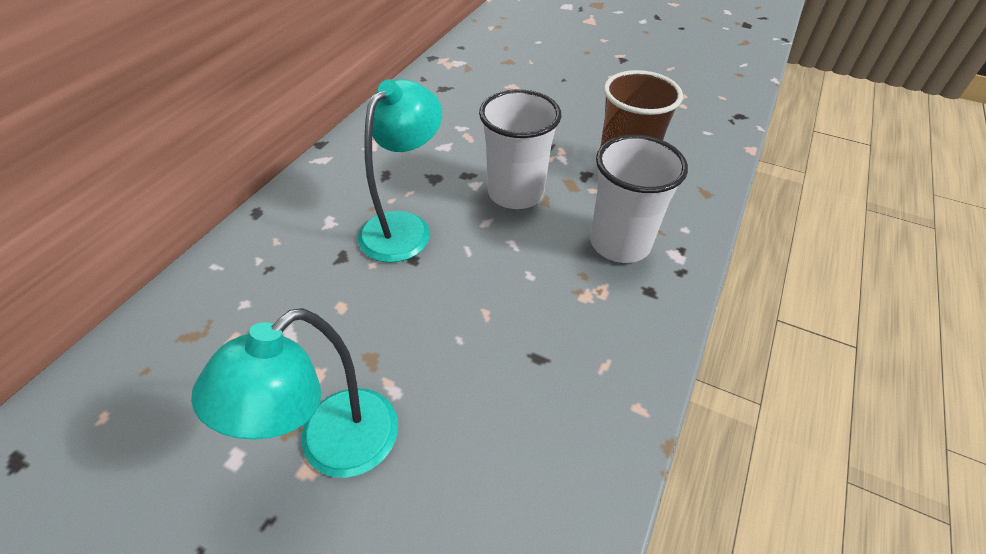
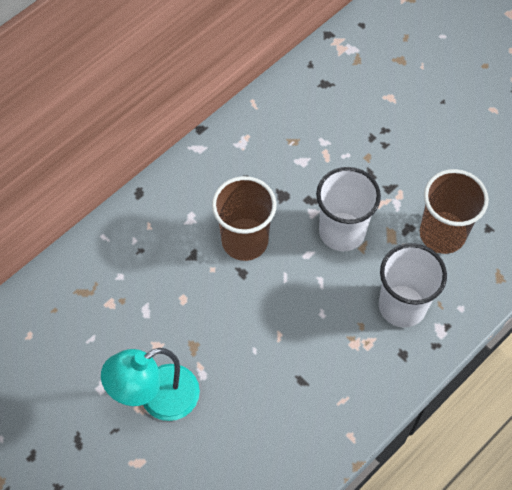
camera: 20 degrees right, 15 degrees up
(404, 227) = (245, 241): turquoise lamp -> brown cup

